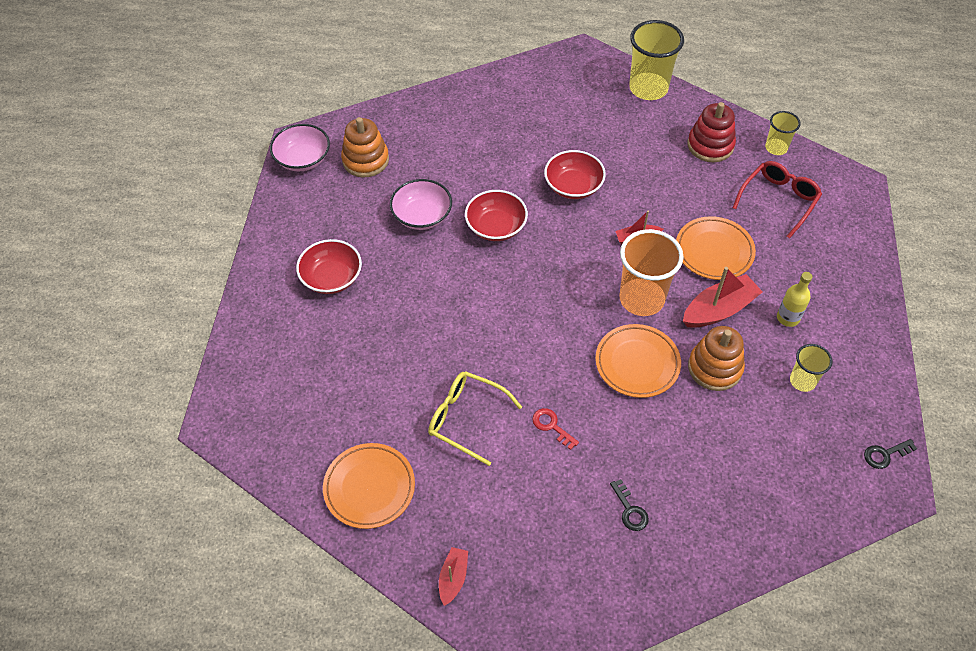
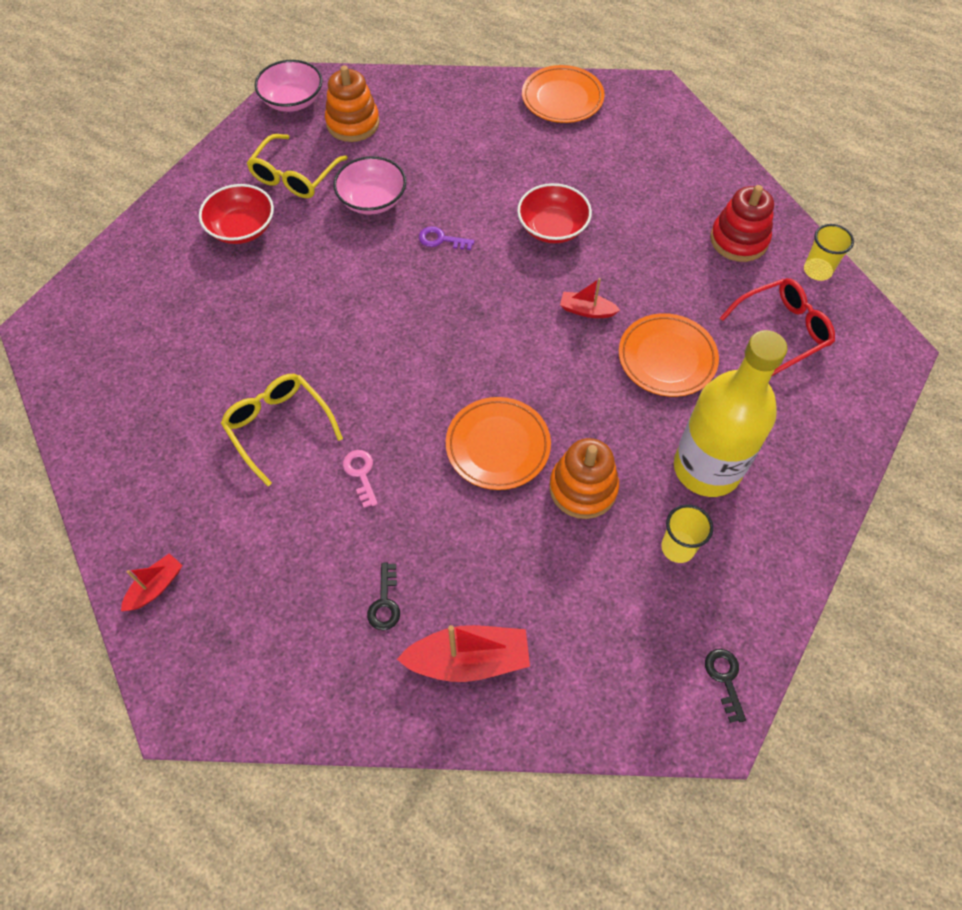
camera: 25 degrees right, 5 degrees up
(346, 220) = (294, 176): none -> yellow glasses
(369, 488) = (137, 455): orange plate -> orange plate (562, 99)
(496, 226) = (441, 239): red bowl -> purple key
(551, 426) = (361, 473): red key -> pink key
(641, 299) = (549, 378): orange cup -> none
(648, 88) = (706, 152): yellow cup -> none
(719, 310) = (630, 425): red boat -> red boat (468, 659)
(788, 318) = (707, 468): yellow bottle -> yellow bottle, size x2.30
(885, 454) = (725, 678): black key -> black key turned 75 degrees clockwise

